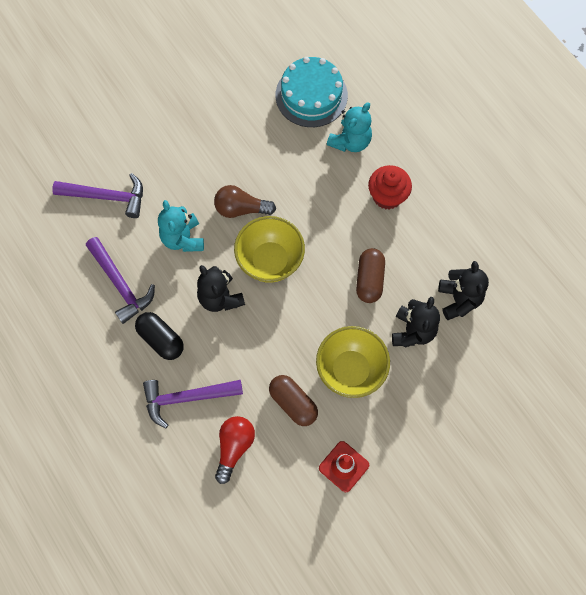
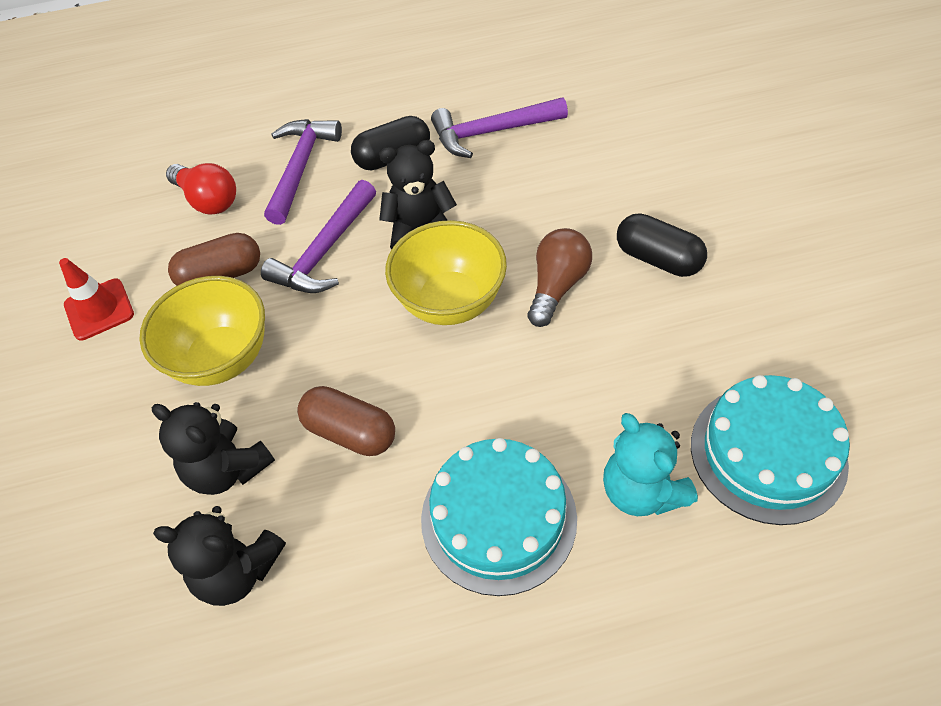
camera: 115 degrees right, 15 degrees down
(106, 197) = (634, 139): purple hammer -> purple hammer (325, 251)
(183, 238) = (533, 206): turquoise teddy bear -> none
(205, 163) = (658, 259): none -> black capsule
(387, 196) = (498, 518): red cupcake -> turquoise cake

